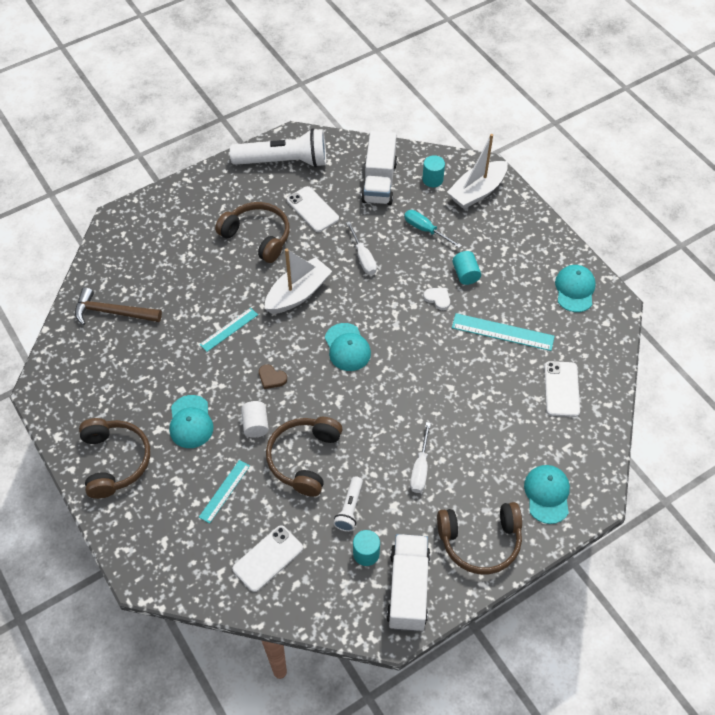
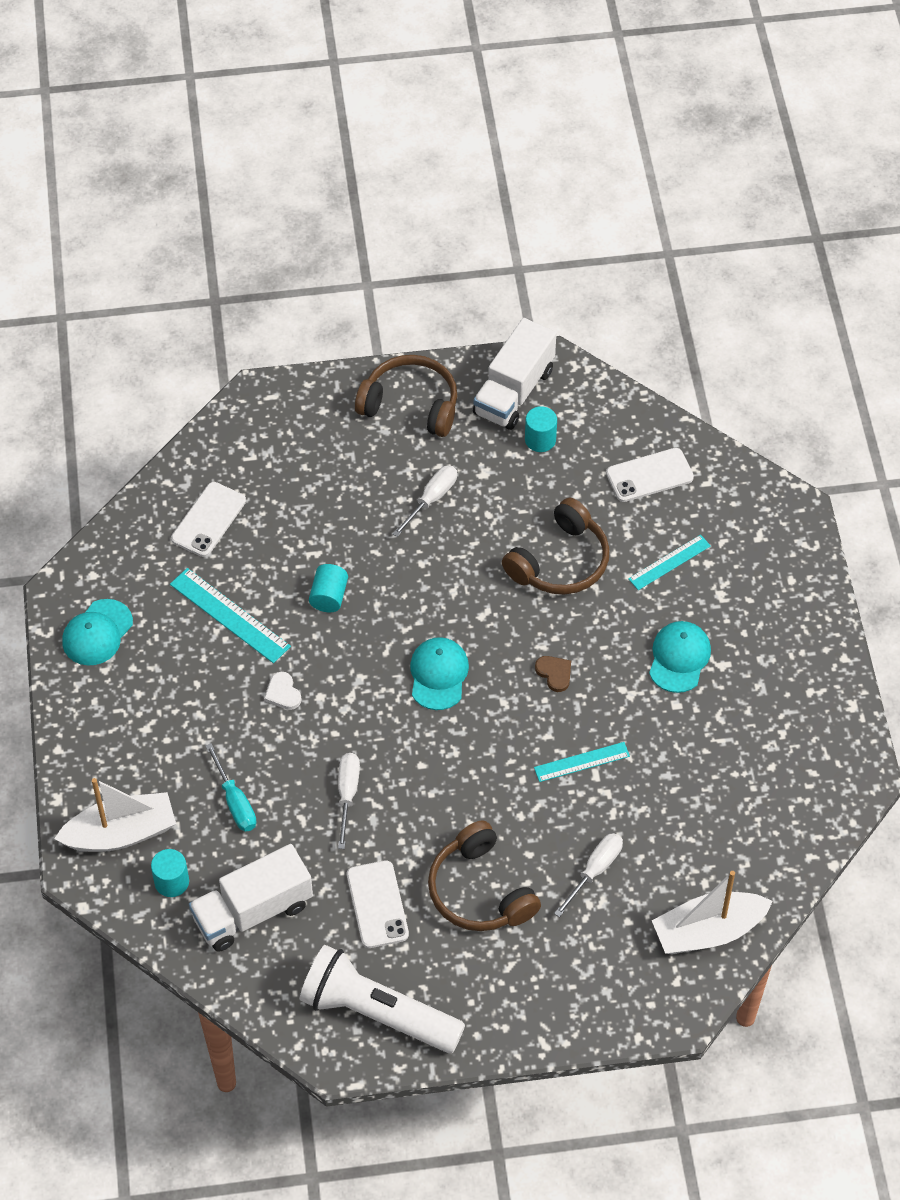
camera: 155 degrees left, 0 degrees up
(113, 312) = (731, 852): brown hammer -> none
(115, 461) = (788, 646): brown headphones -> none
(194, 271) = (594, 871): none -> white screwdriver
(255, 425) = (600, 623): white cylinder -> none
(298, 293) = (465, 776): white boat -> white boat (708, 931)
(349, 509) = (535, 489): white flashlight -> none
(379, 182) = (253, 911): white truck -> white truck turned 150 degrees counterclockwise
(465, 274) = (224, 712): turquoise cylinder -> turquoise cylinder (329, 596)
(547, 494) = (307, 420): turquoise cap -> none

